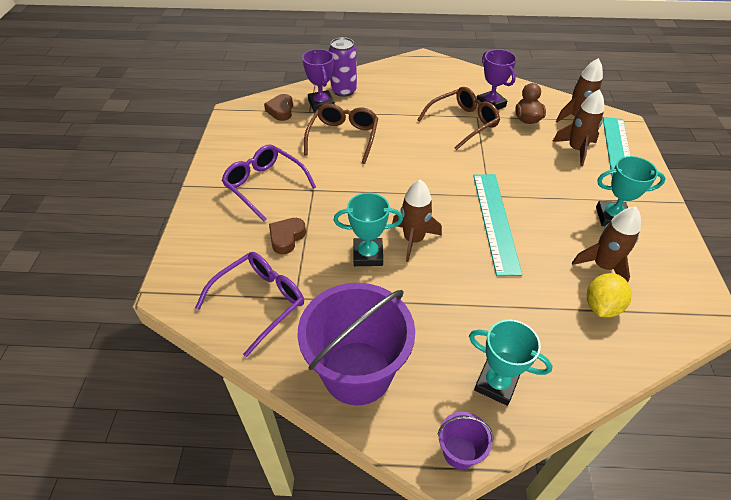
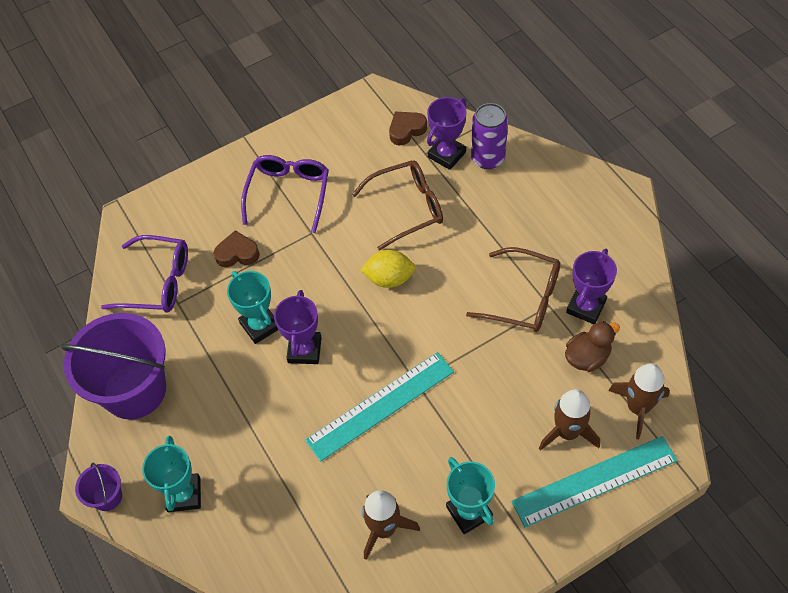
camera: 60 degrees right, 10 degrees up
(413, 239) = (304, 350): brown rocket -> purple trophy
(601, 306) = (326, 546): yellow lemon -> yellow lemon (389, 278)

